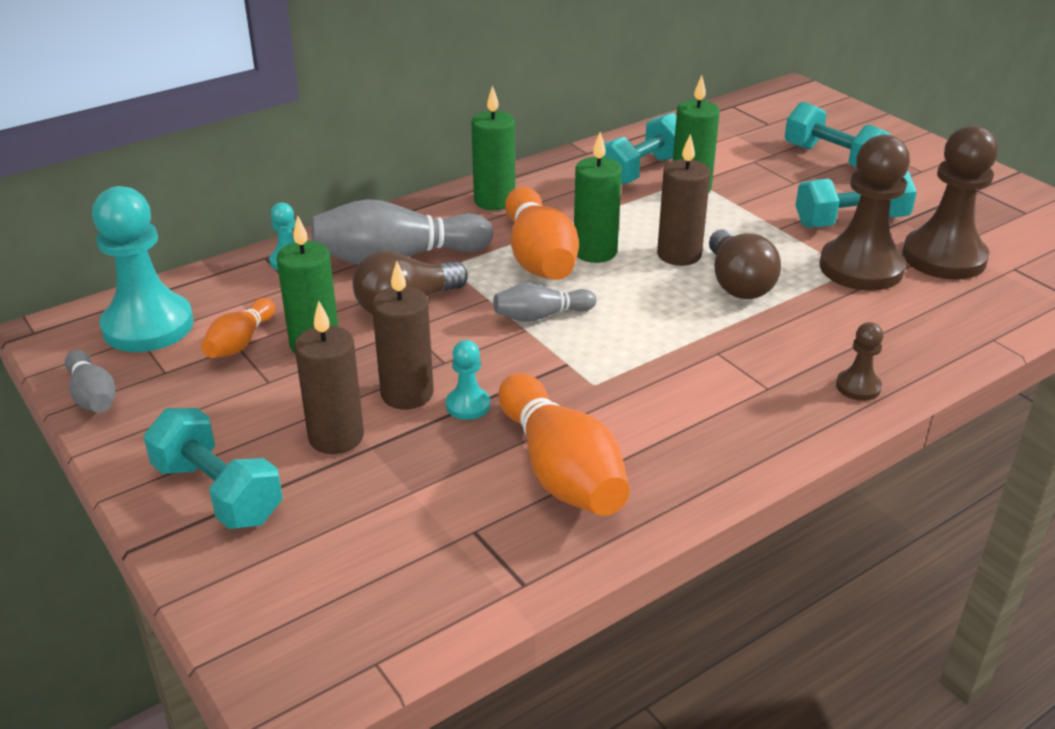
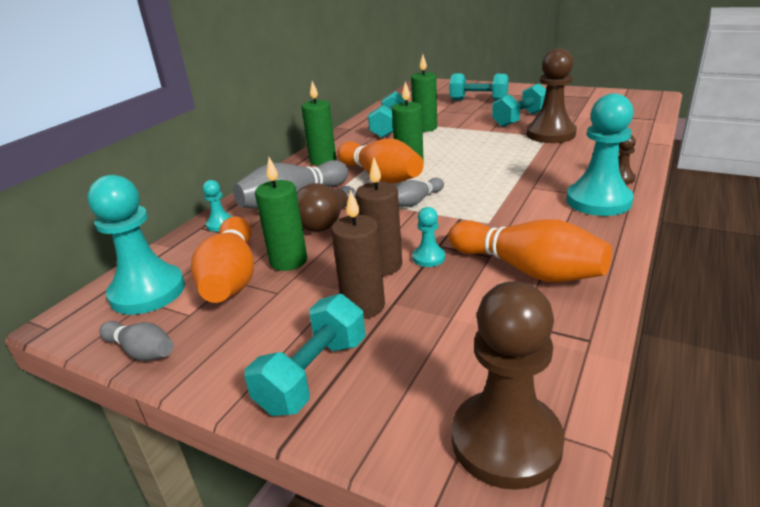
camera: 25 degrees left, 5 degrees down
(218, 493) = (313, 375): turquoise dumbbell -> turquoise dumbbell turned 75 degrees counterclockwise
(240, 342) = (232, 277): orange bowling pin -> orange bowling pin, size x1.84
(679, 255) = (456, 154): brown candle -> none
(737, 283) = (501, 156): brown light bulb -> none
(776, 410) = (598, 201): none -> turquoise pawn
(944, 257) = (580, 120): brown pawn -> brown pawn (506, 441)

